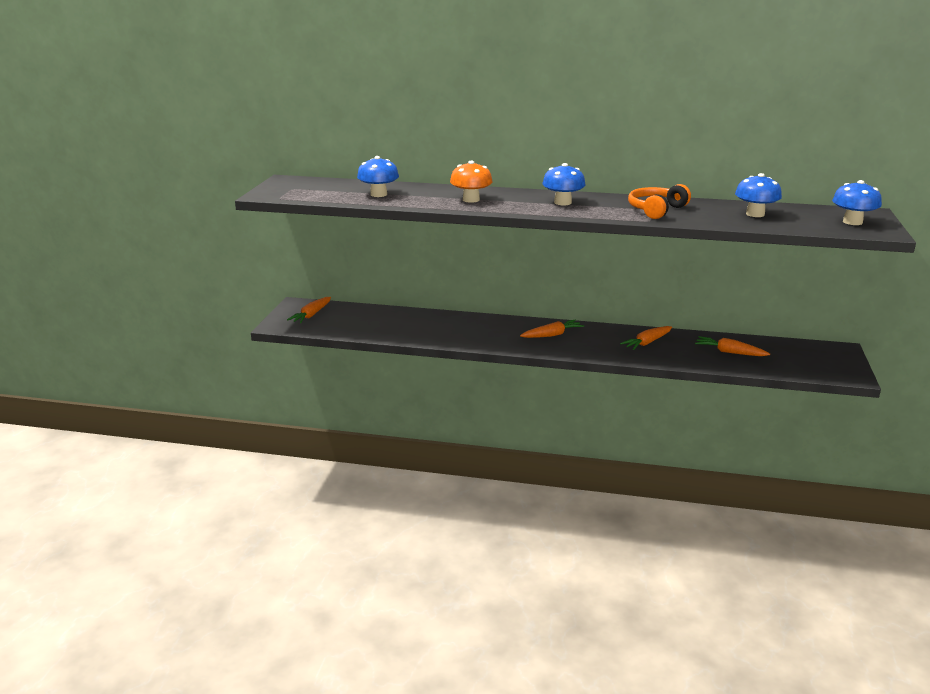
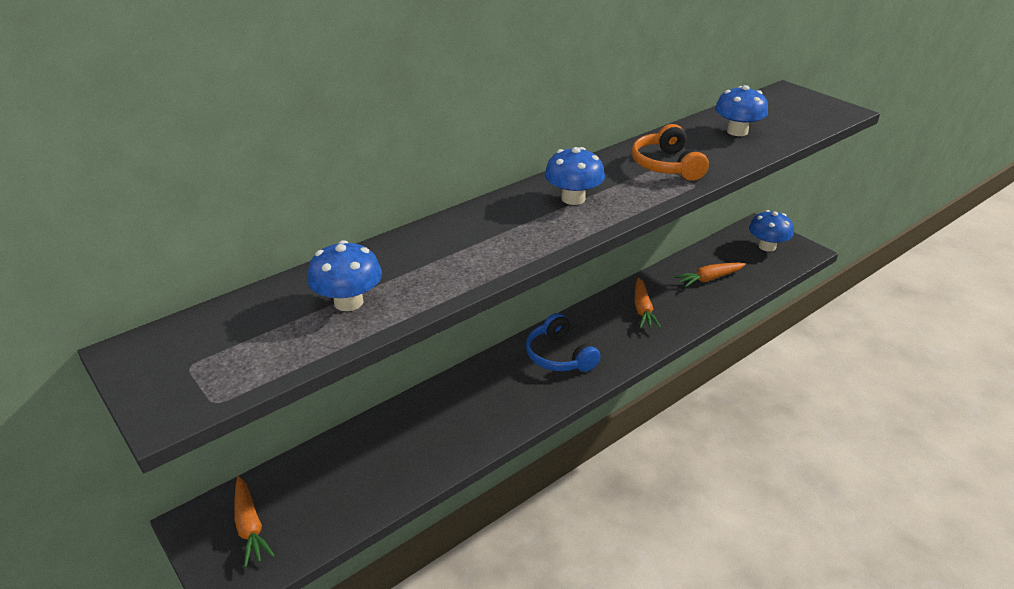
camera: 50 degrees left, 10 degrees up
(471, 200) = (478, 247): orange mushroom -> none
(552, 335) = (559, 356): orange carrot -> blue headphones
(852, 222) = (805, 108): blue mushroom -> blue mushroom (767, 246)

